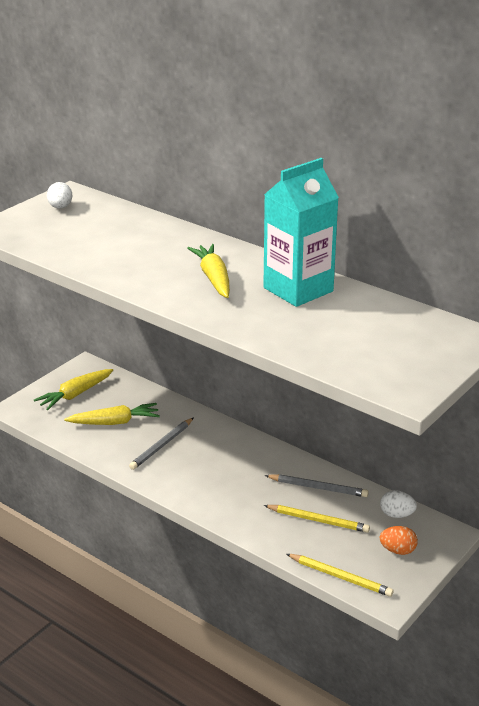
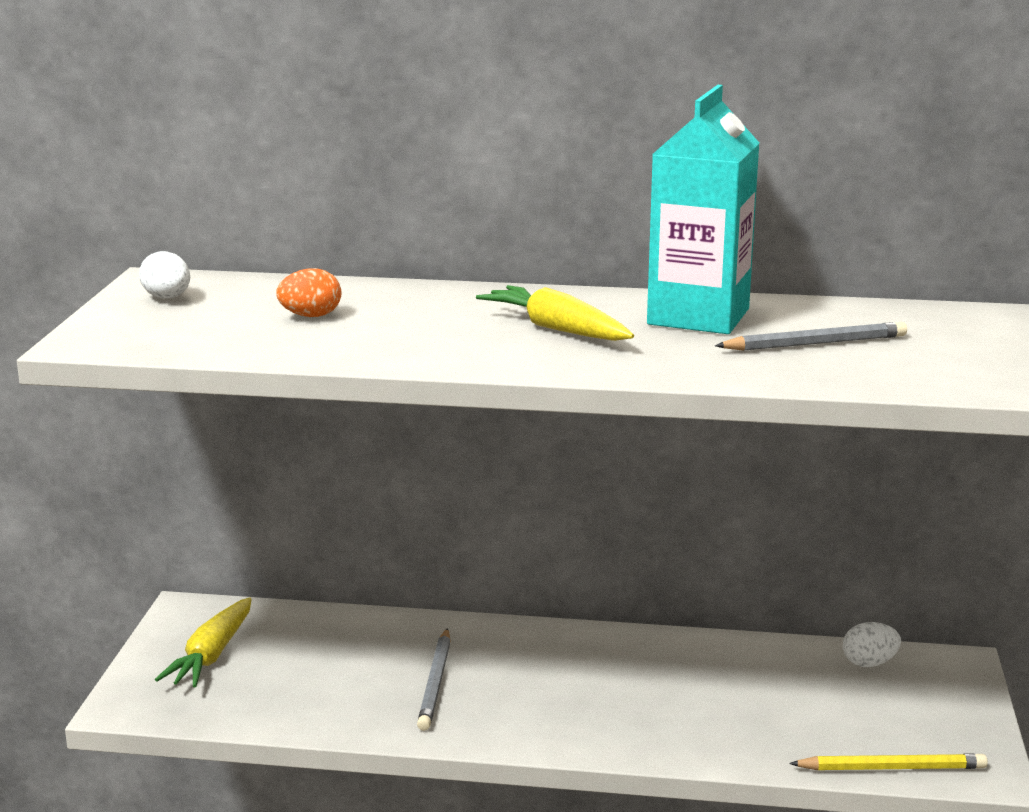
camera: 30 degrees left, 10 degrees down
(114, 422) = (322, 674): yellow carrot -> none
(318, 488) = (728, 664): grey pencil -> grey pencil (815, 343)
(318, 520) = (777, 706): yellow pencil -> none
(397, 550) = (923, 707): orange egg -> orange egg (311, 316)

